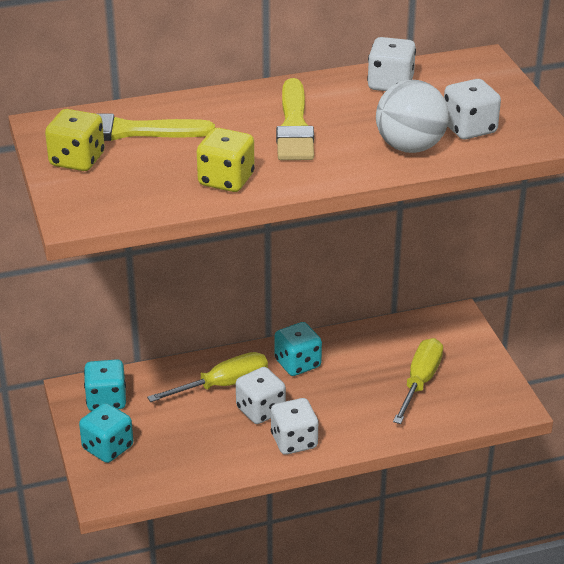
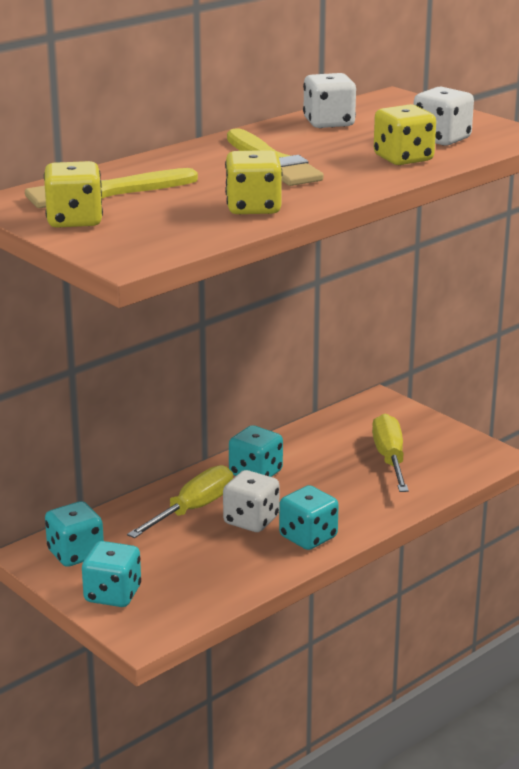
camera: 25 degrees left, 10 degrees down
(294, 441) = (308, 537): white dice -> turquoise dice
(410, 147) = (403, 159): white ball -> yellow dice

